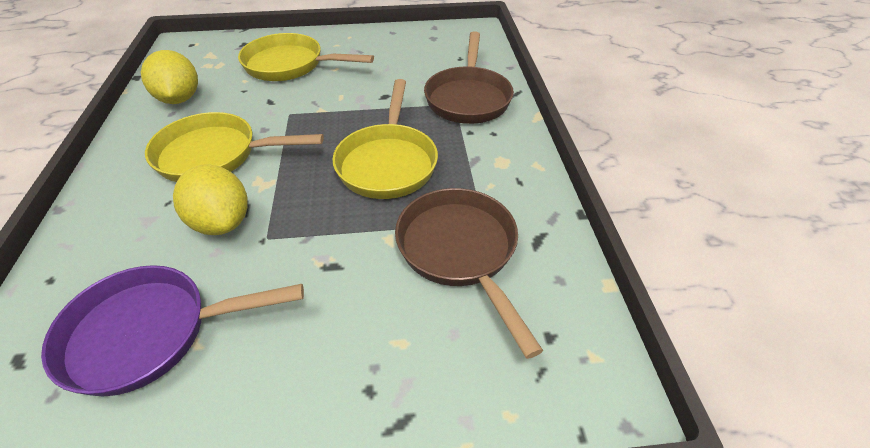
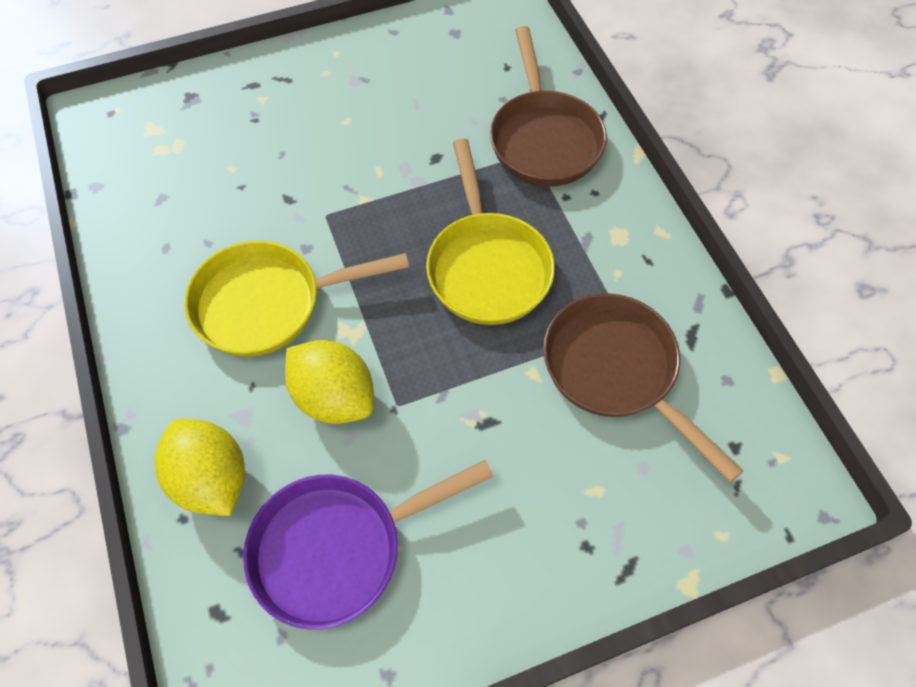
camera: 15 degrees left, 15 degrees up
(179, 99) = (161, 220): yellow lemon -> yellow lemon (211, 479)
(290, 65) = (280, 126): yellow pan -> none

